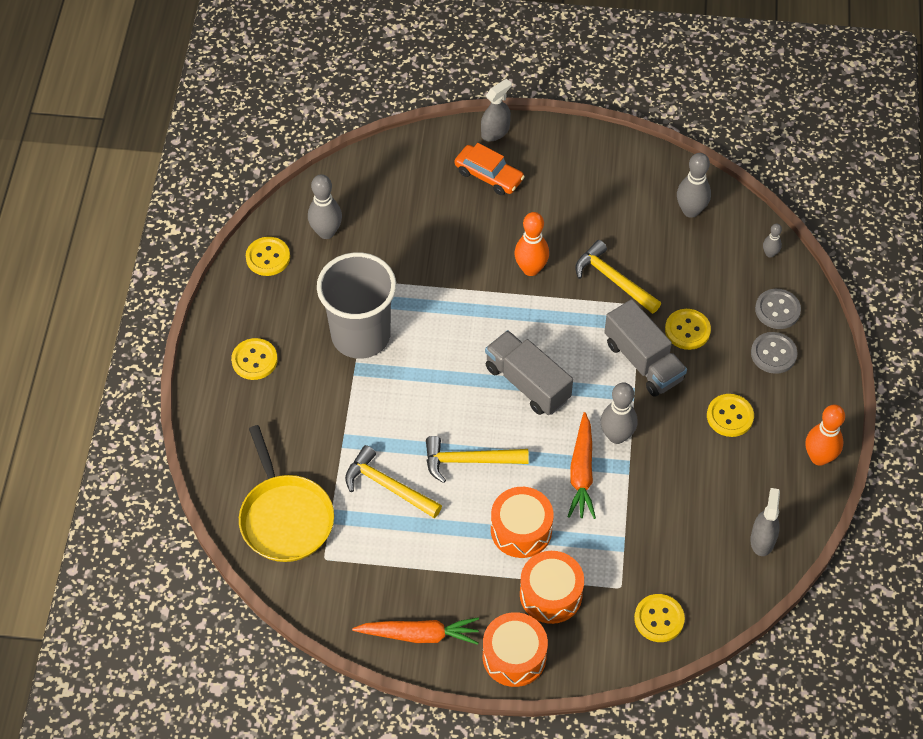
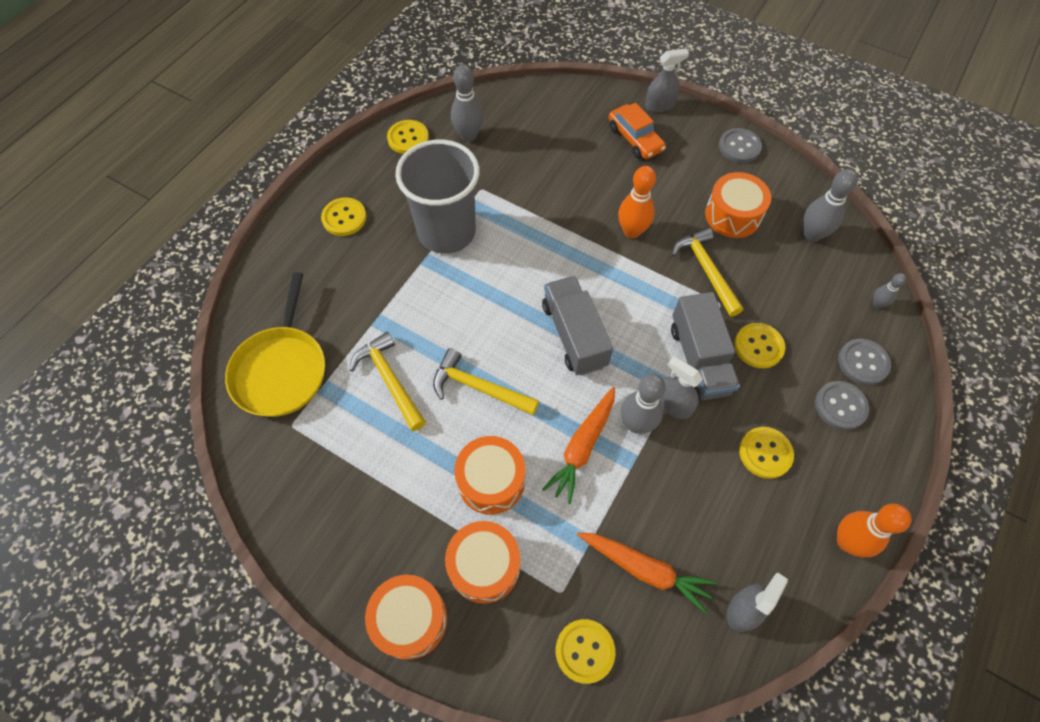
camera: 25 degrees right, 5 degrees up
(419, 635) = (331, 548): orange carrot -> orange carrot (645, 569)
(590, 148) = (739, 147): none -> grey button
(613, 219) = (732, 215): none -> orange drum
(639, 407) = (673, 404): none -> grey spray bottle

